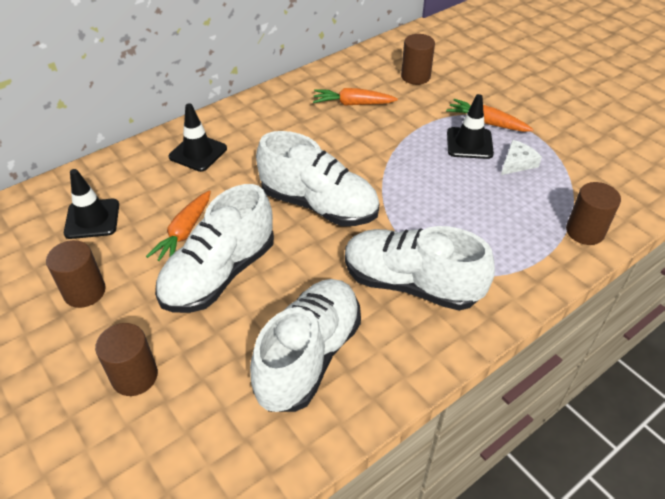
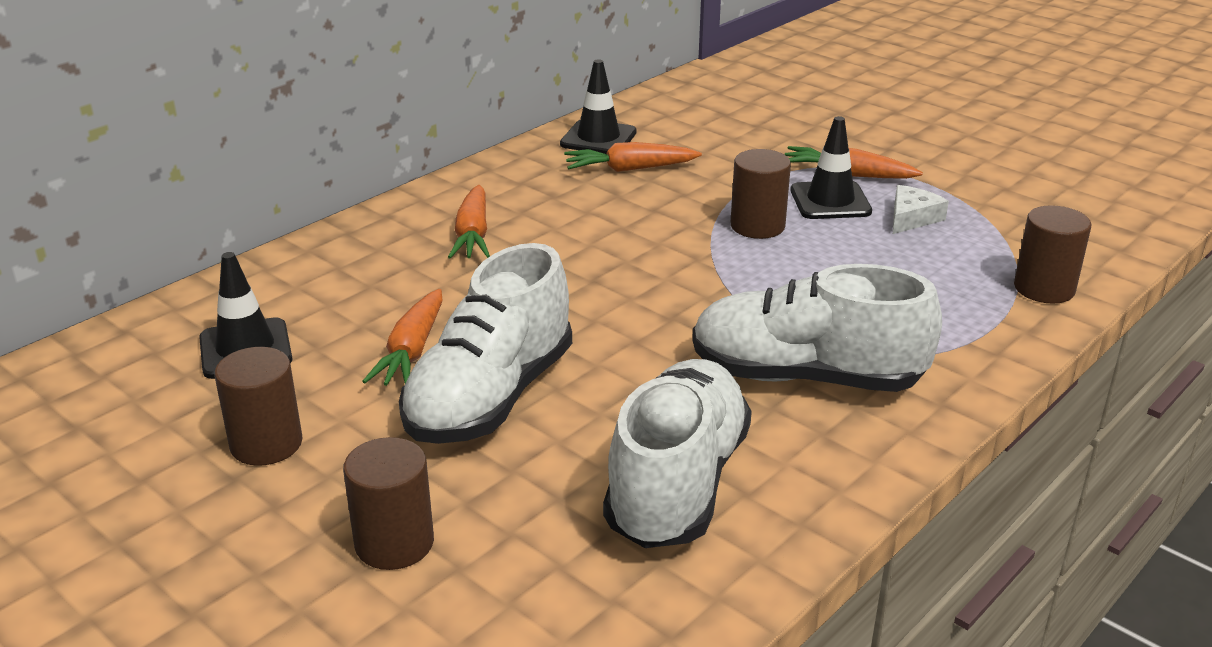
camera: 10 degrees left, 15 degrees down
(198, 153) = (397, 249): black traffic cone -> black traffic cone (598, 138)
(244, 146) = (473, 235): none -> orange carrot
(319, 205) = (623, 296): white shoe -> none
(415, 76) = (716, 129): brown cylinder -> brown cylinder (757, 226)

